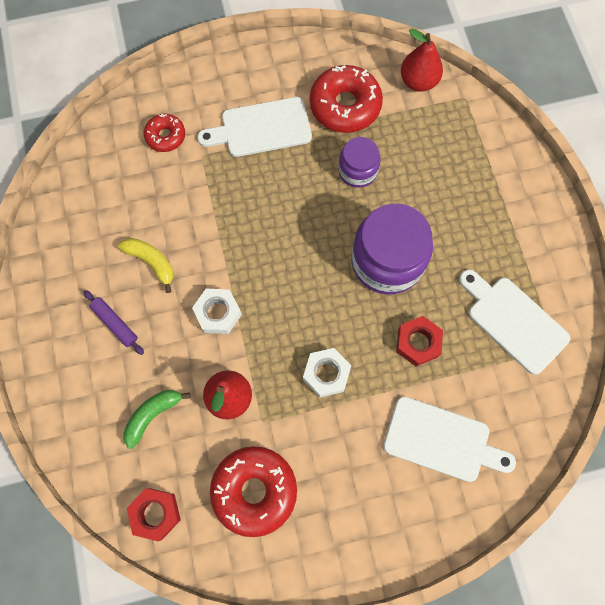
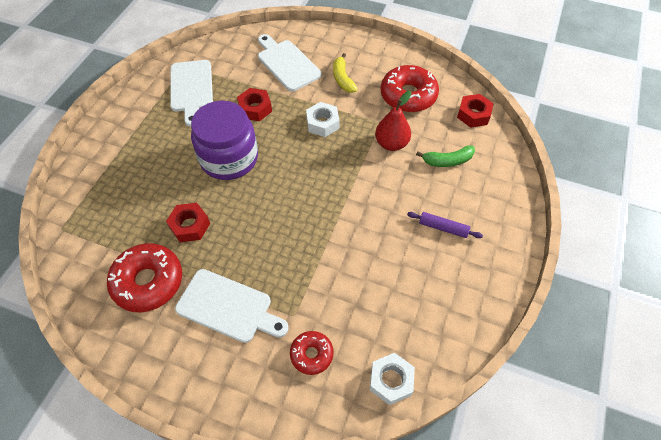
camera: 145 degrees left, 15 degrees down
(115, 323) = (443, 228): purple rolling pin -> purple rolling pin turned 60 degrees counterclockwise
(151, 262) = (391, 254): yellow banana -> yellow banana (343, 79)
(218, 313) = (365, 192): white nut -> white nut (391, 380)
(357, 171) = (190, 226): purple jar -> red nut
(418, 81) = (76, 264): red pear -> none

